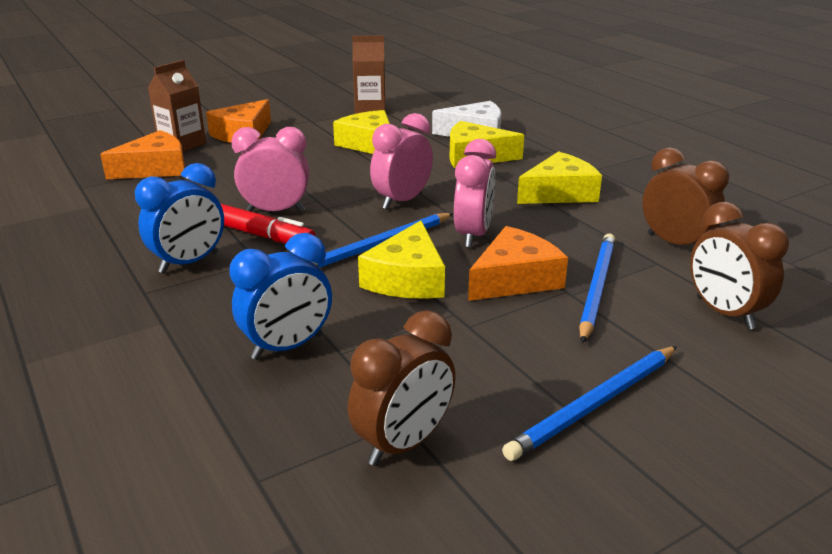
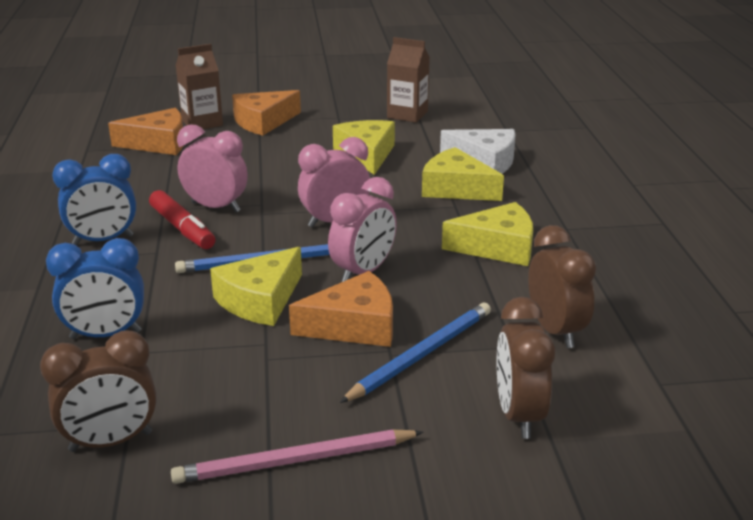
camera: 25 degrees right, 0 degrees up
(594, 405) = (295, 461): blue pencil -> pink pencil

